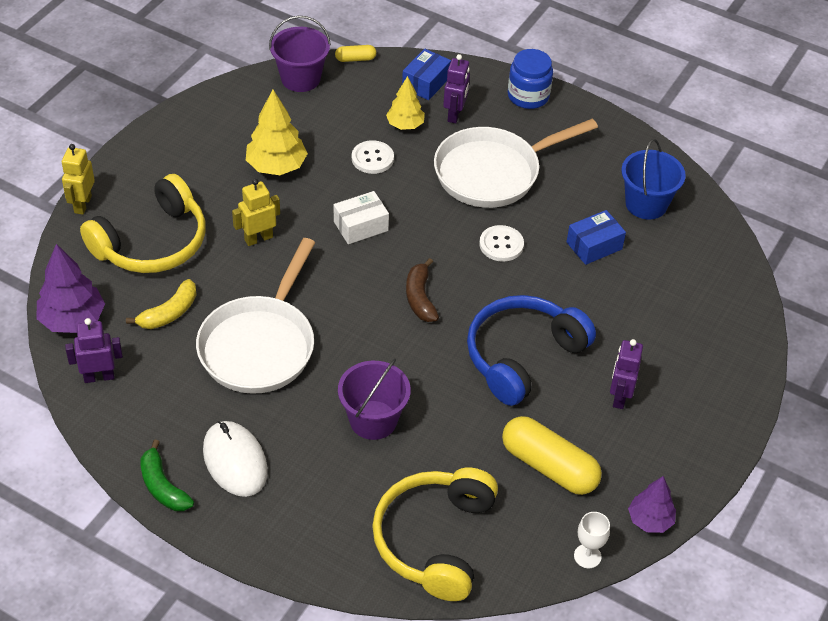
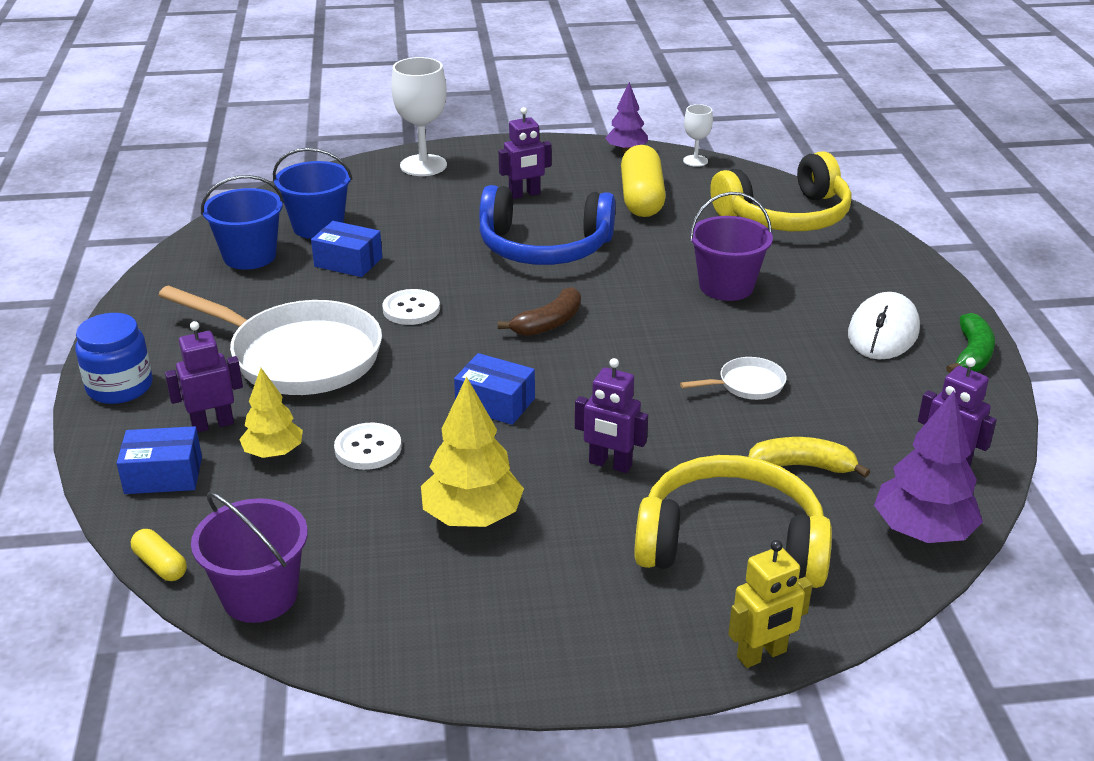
camera: 125 degrees left, 15 degrees down
(258, 238) = (610, 464): yellow robot -> purple robot
(260, 345) = (747, 385): white pan -> white pan, size x0.43
(361, 226) = (495, 403): white box -> blue box
(664, 255) = (318, 226): none -> blue bucket
(727, 365) = (423, 165): none -> white goblet

